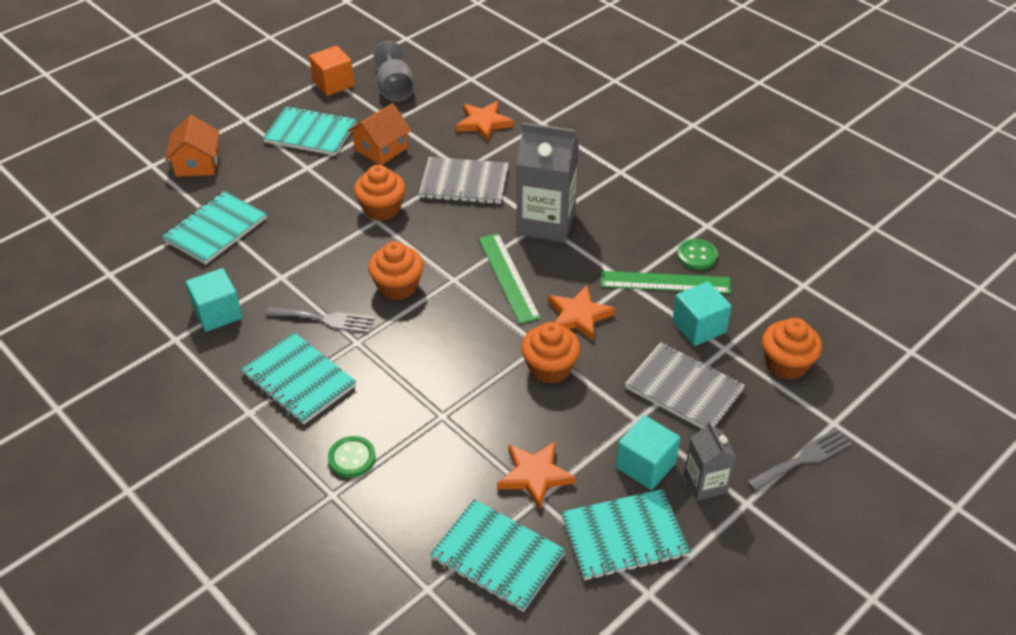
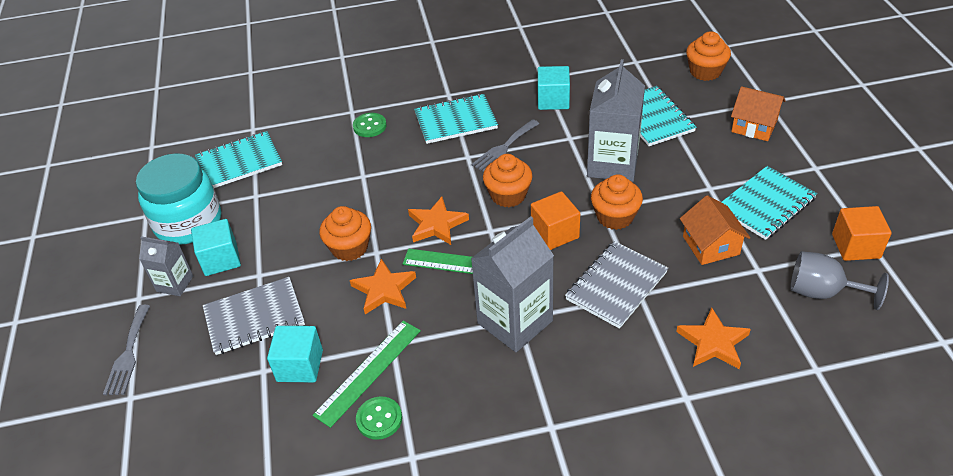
camera: 125 degrees right, 0 degrees up
(307, 233) = (612, 164): none -> grey carton
(428, 237) = (555, 233): none -> orange cube
(535, 476) = (272, 201): orange star -> orange star (437, 224)
(624, 537) = (188, 222): turquoise notebook -> turquoise jar
(786, 364) = (207, 405): orange cupcake -> orange cupcake (705, 71)

